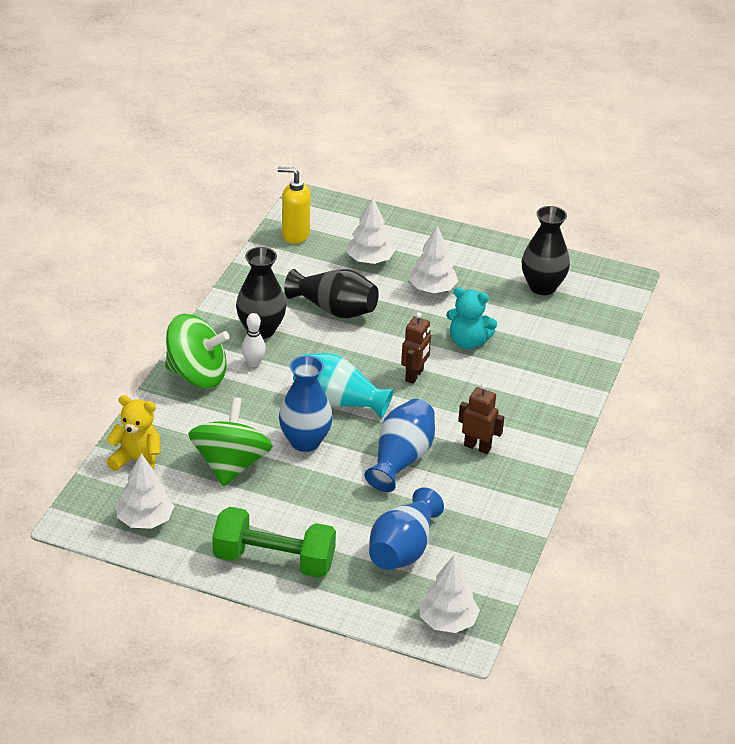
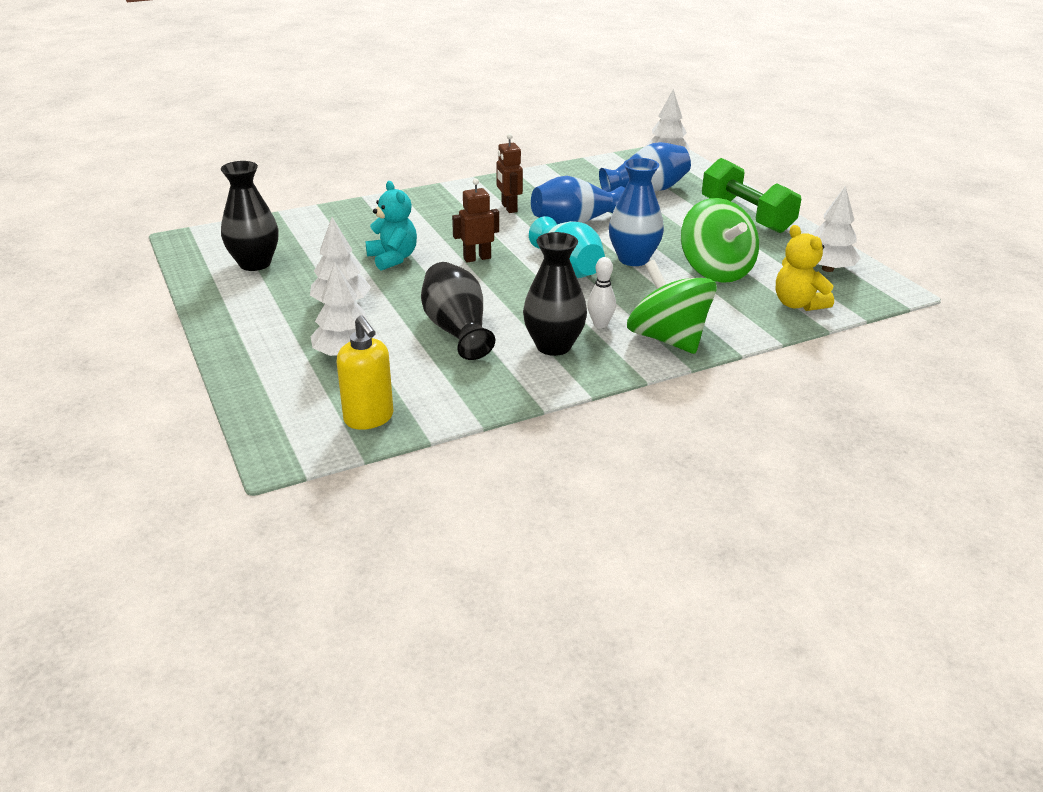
camera: 135 degrees left, 5 degrees down
(230, 465) = (715, 270): green spinning top -> green spinning top turned 75 degrees counterclockwise

